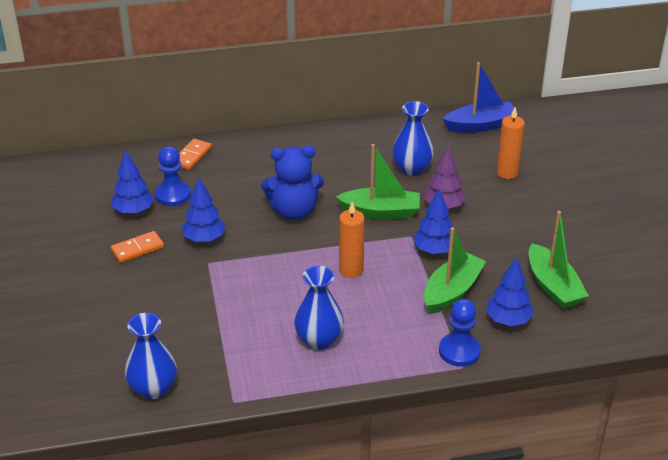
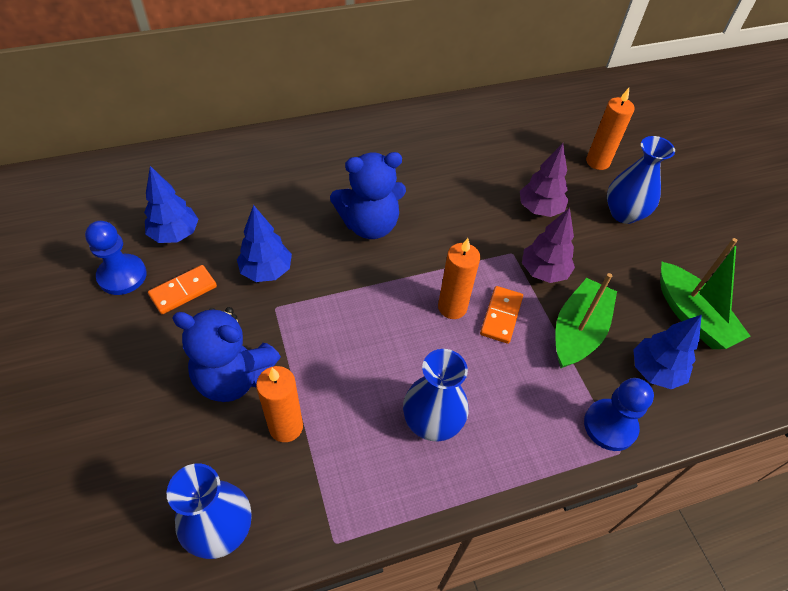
camera: 10 degrees left, 15 degrees up
(171, 304) = (233, 377): none -> blue teddy bear
(173, 195) = (222, 209): blue pawn -> blue pawn (122, 276)
(191, 156) = (240, 154): orange domino -> orange domino (501, 316)
(207, 336) = (286, 427): none -> orange candle
(381, 212) = (470, 221): green boat -> none
(412, 168) = (493, 161): blue vase -> blue vase (624, 213)
(434, 250) = (543, 272): blue tree -> purple tree
(480, 125) = (554, 103): blue boat -> none

